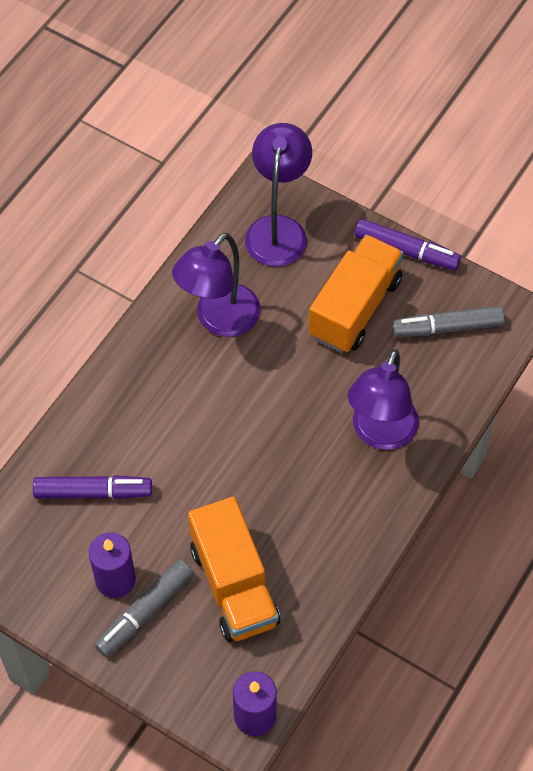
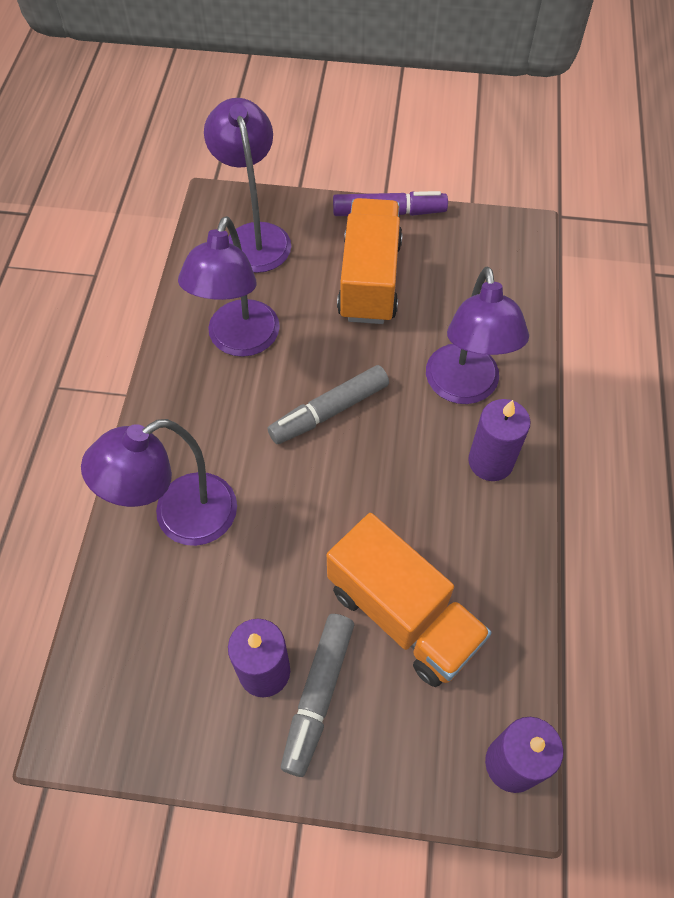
camera: 25 degrees left, 0 degrees up
(93, 492) = (189, 578): purple marker -> none
(107, 445) = (180, 518): none -> purple lamp
(366, 501) = (490, 462): none -> purple candle
(447, 327) = (467, 265): grey marker -> grey marker (329, 411)

